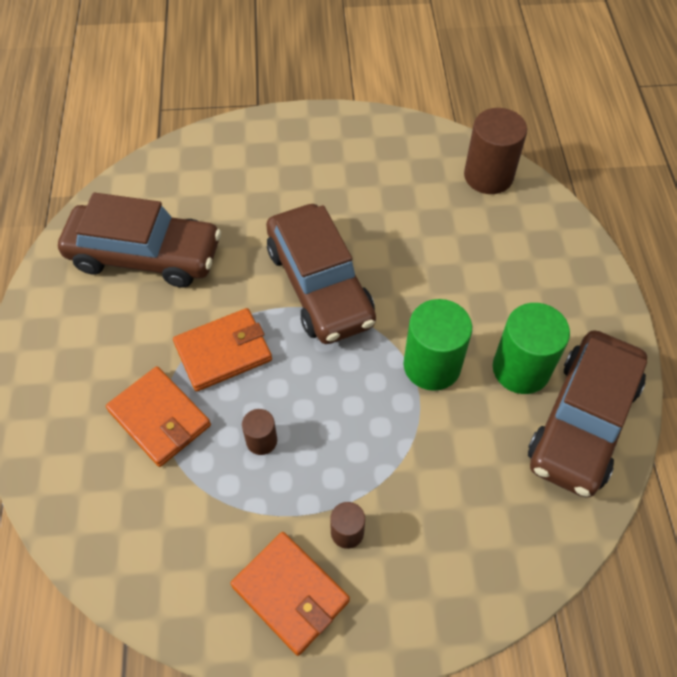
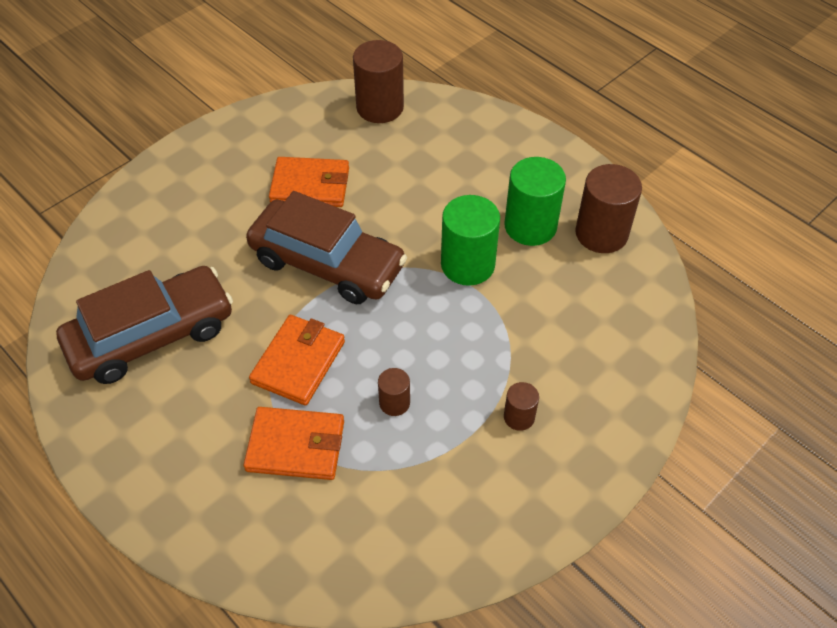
camera: 40 degrees left, 5 degrees down
(291, 593) = (520, 487): orange wallet -> orange wallet (310, 185)
(582, 421) = (601, 233): brown car -> brown cylinder

